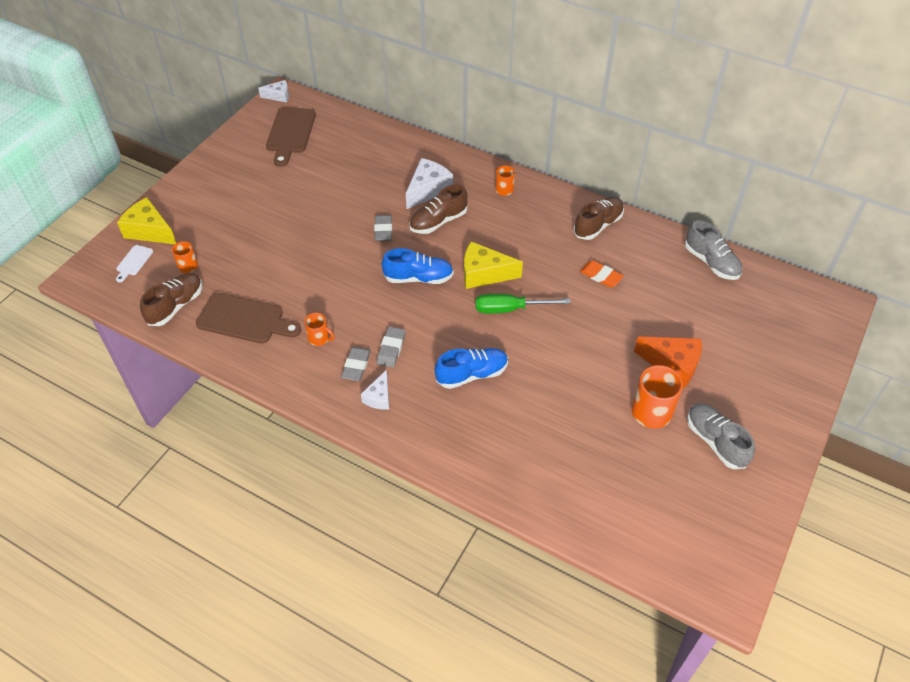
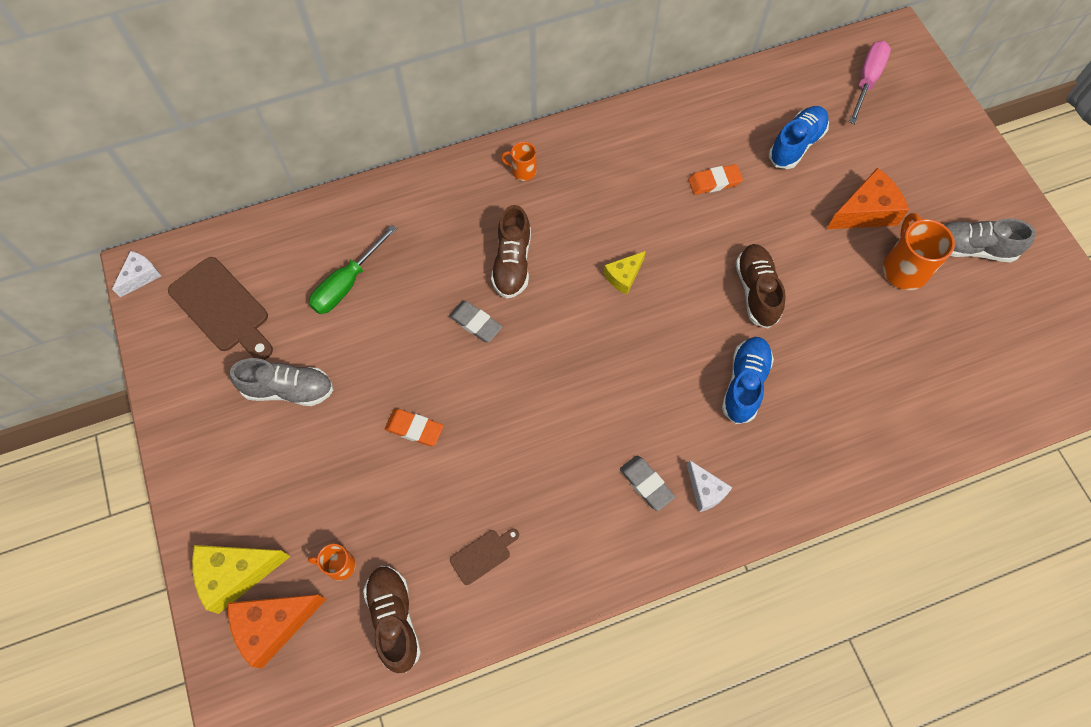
camera: 50 degrees left, 15 degrees up
(134, 262) = (273, 626): white cutting board -> orange cheese
(244, 319) = (483, 555): brown cutting board -> brown cutting board, size x0.50
(293, 246) = (414, 429): none -> orange eraser
(319, 338) = (578, 495): orange mug -> none
(391, 349) = (651, 434): grey eraser -> none
(418, 278) = (576, 339): blue shoe -> blue shoe (796, 144)
(428, 190) = (456, 238): white cheese -> none
(484, 274) = (623, 276): yellow cheese -> yellow cheese, size x0.59
(510, 309) = (689, 289): green screwdriver -> green screwdriver (347, 284)
(598, 225) = (648, 132): brown shoe -> brown shoe (756, 291)
(711, 262) = (774, 85): grey shoe -> grey shoe (289, 389)
(779, 307) = (867, 81): none -> pink screwdriver

